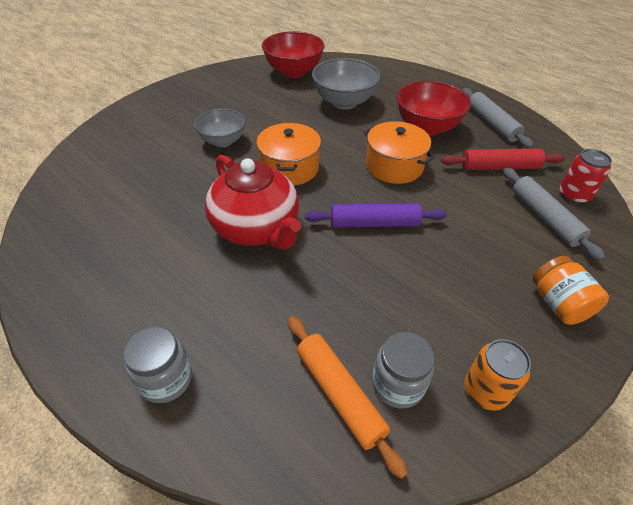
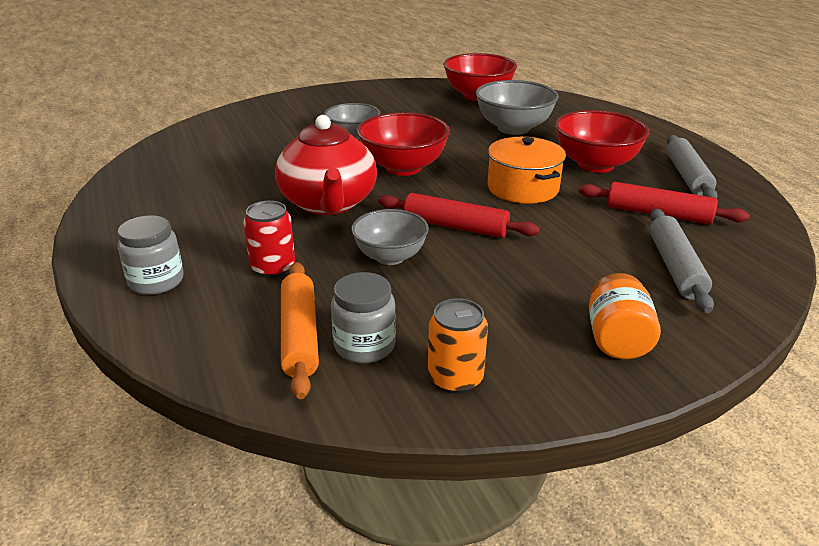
camera: 25 degrees right, 15 degrees down
(289, 168) = (403, 168): orange pot -> red bowl
(348, 274) = (390, 257): none -> grey bowl
(374, 223) = (455, 226): purple rolling pin -> red rolling pin
(574, 195) = (739, 257): red can -> red can (273, 268)

